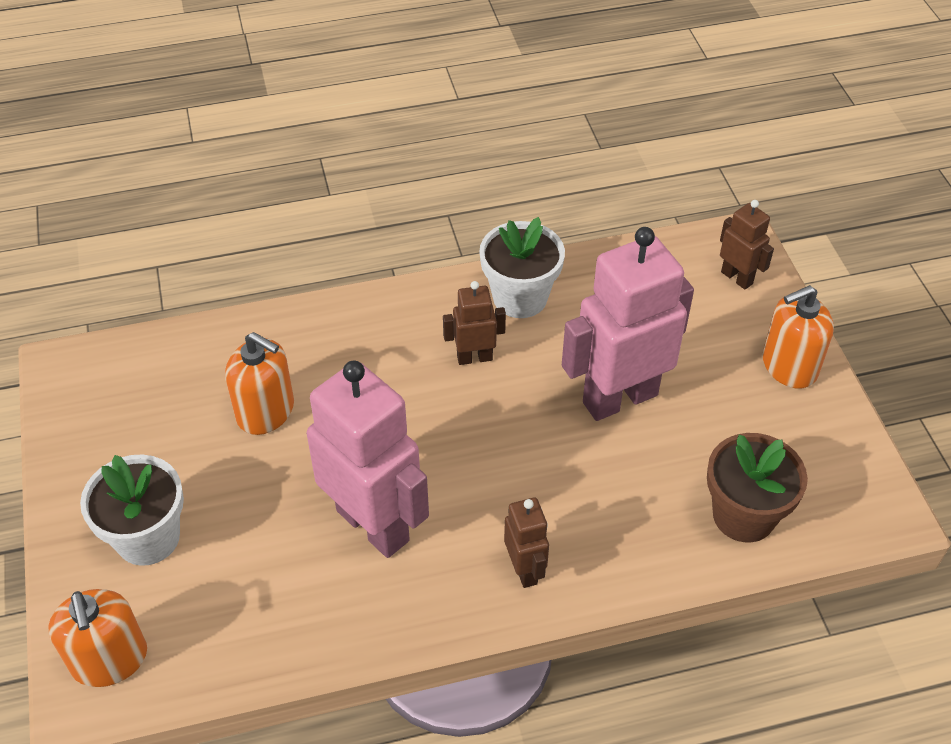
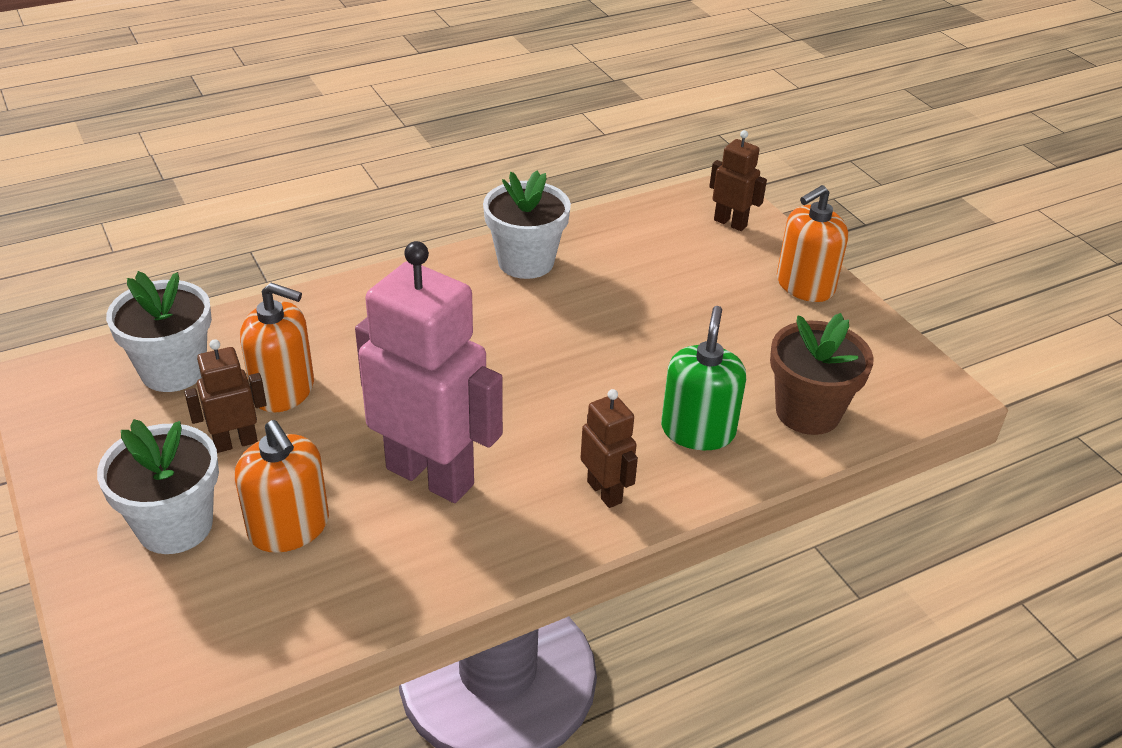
camera: 15 degrees left, 10 degrees down
(109, 659) = (155, 653): orange soap dispenser -> orange soap dispenser (289, 527)
(176, 374) = (173, 370): none -> white flower pot
(474, 357) = (495, 316): brown robot -> brown robot (235, 442)
(619, 398) = (652, 331): pink robot -> none
(630, 518) = (698, 430): none -> green soap dispenser

